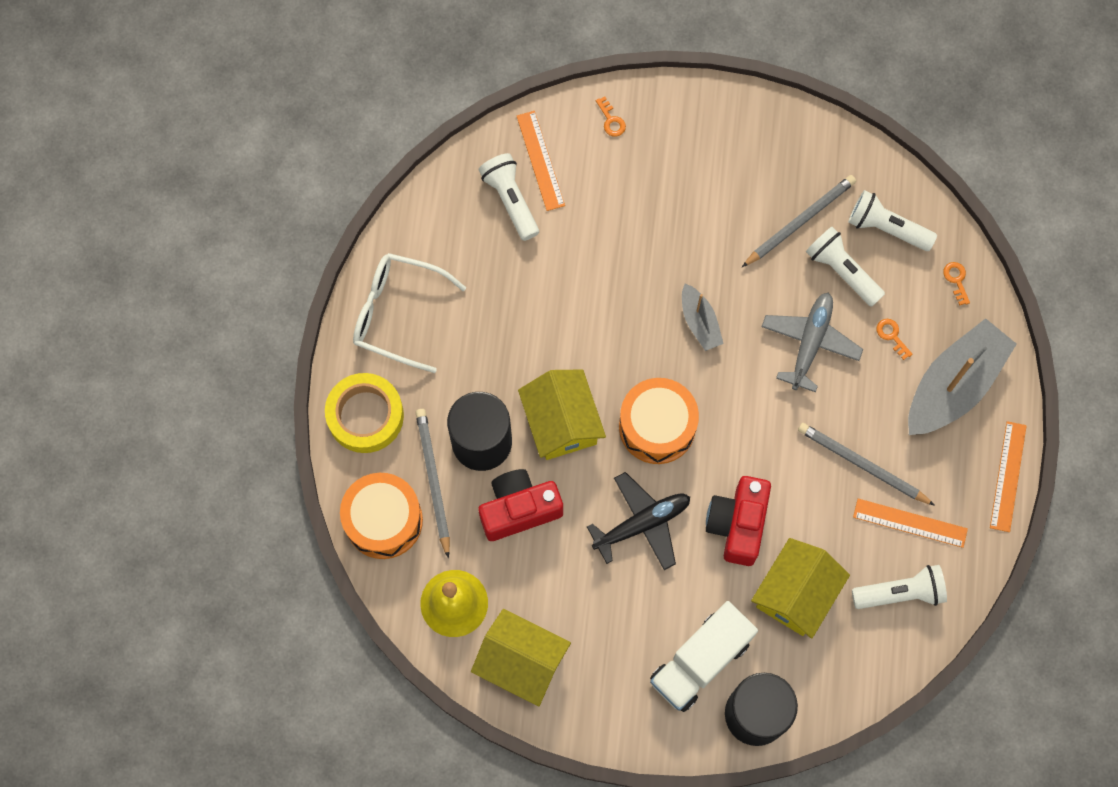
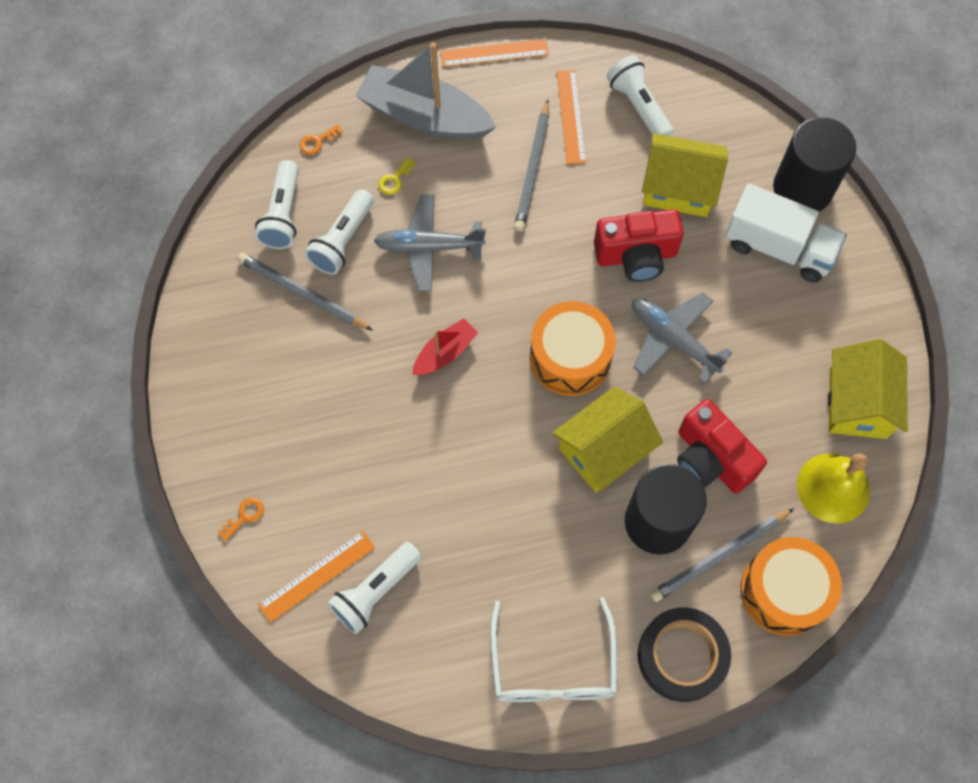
camera: 110 degrees left, 5 degrees down
(365, 416) = (681, 656): yellow tape -> black tape
(642, 523) = (673, 339): black plane -> grey plane
(699, 322) = (445, 353): grey boat -> red boat
(892, 336) = (395, 179): orange key -> yellow key

